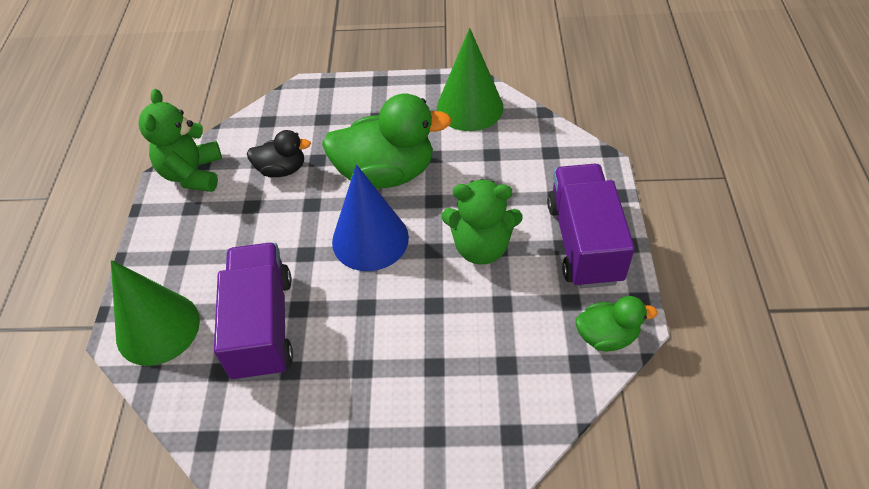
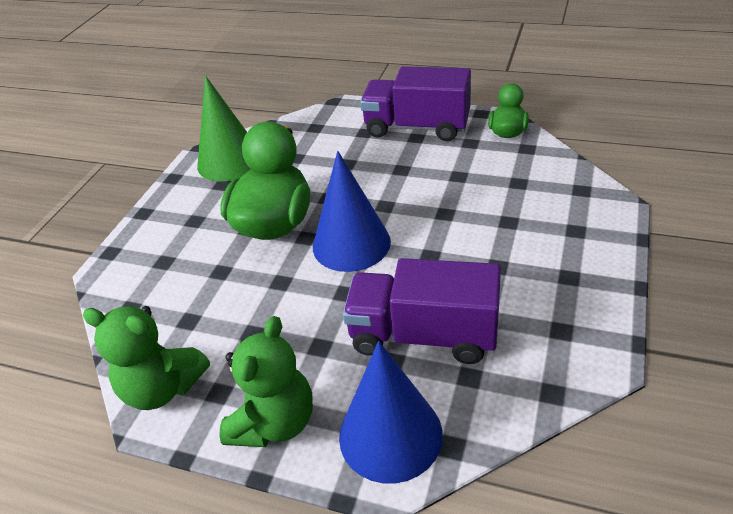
camera: 70 degrees left, 10 degrees down
(158, 328) = (390, 435): green cone -> blue cone
(282, 169) = (215, 301): black duck -> none
(481, 247) = (395, 178): green teddy bear -> green teddy bear (275, 422)

